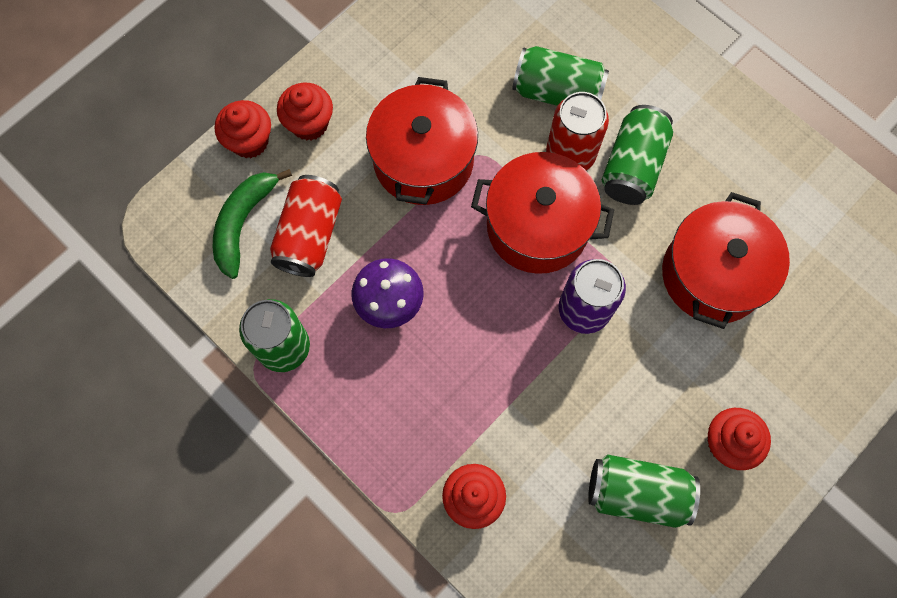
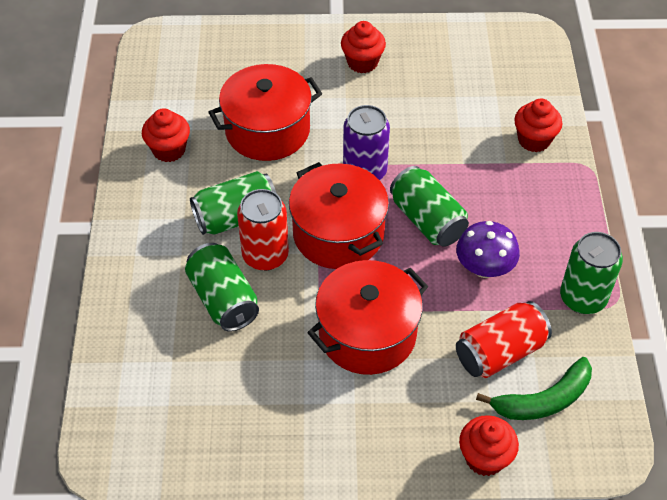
camera: 135 degrees left, 20 degrees down
(309, 124) = (424, 431): red cupcake -> red cupcake (169, 150)
(637, 493) = (437, 79): green can -> green can (427, 220)

